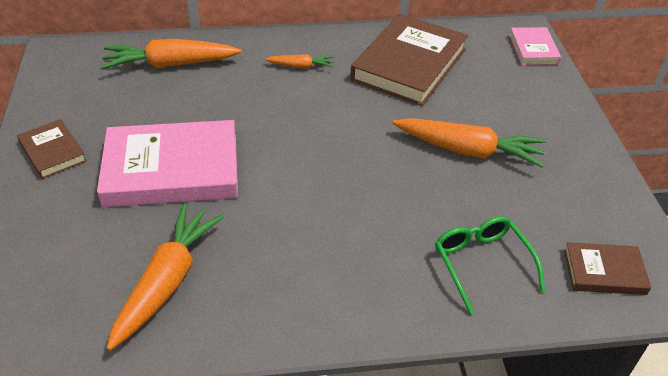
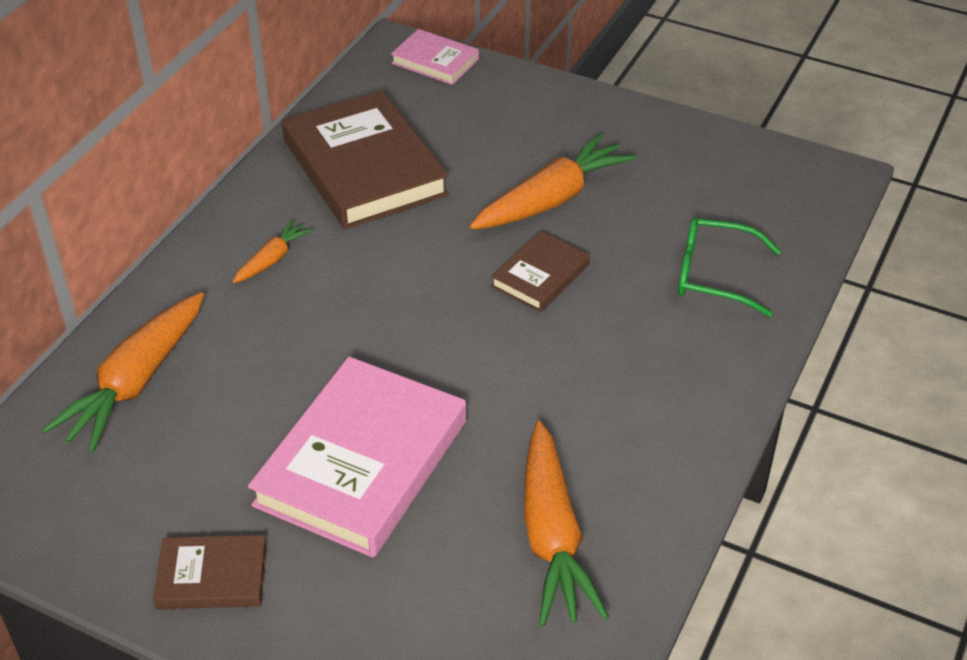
camera: 55 degrees left, 0 degrees up
(167, 281) = (552, 537): orange carrot -> orange carrot turned 150 degrees counterclockwise
(604, 272) = (783, 201): brown book -> brown book (540, 275)

